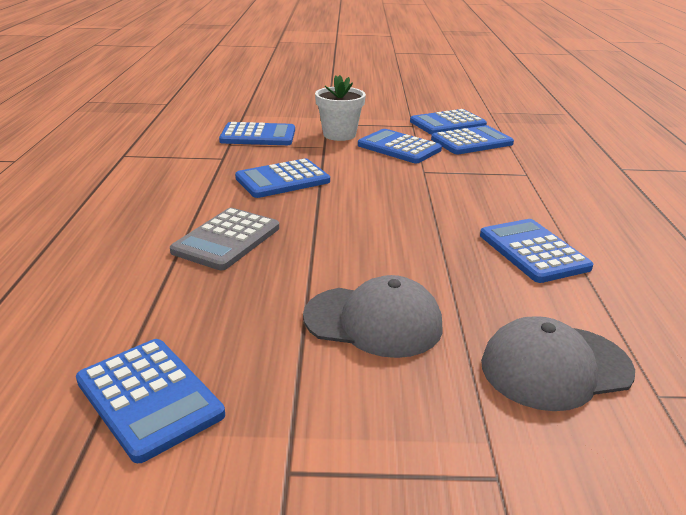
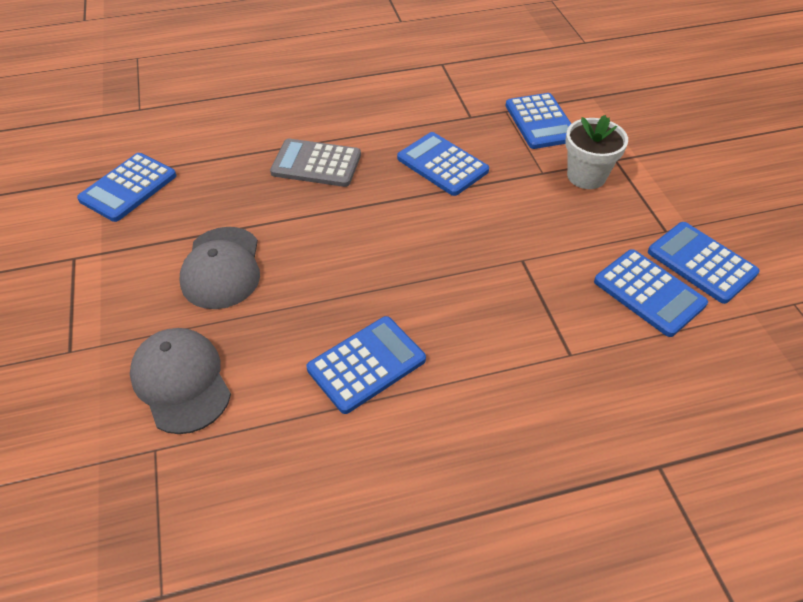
camera: 75 degrees right, 20 degrees up
(399, 147) = (580, 230): blue calculator -> none

